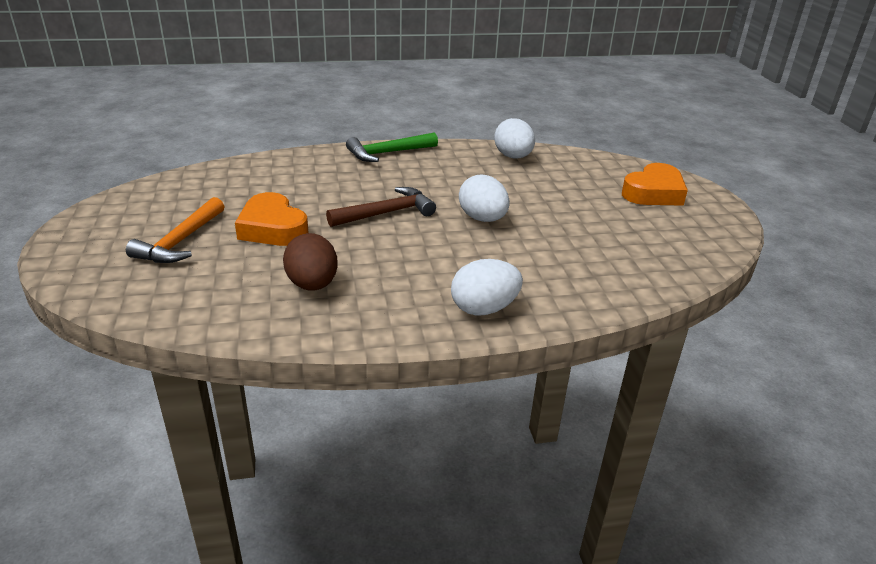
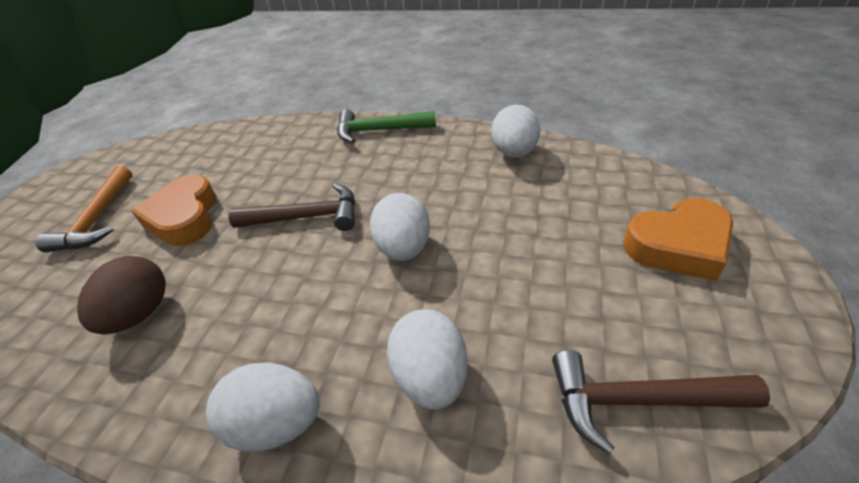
camera: 30 degrees right, 10 degrees up
(180, 242) = (98, 219): orange hammer -> orange hammer turned 45 degrees counterclockwise
(559, 272) = (431, 376): none -> white egg
(675, 258) = (637, 401): none -> brown hammer

